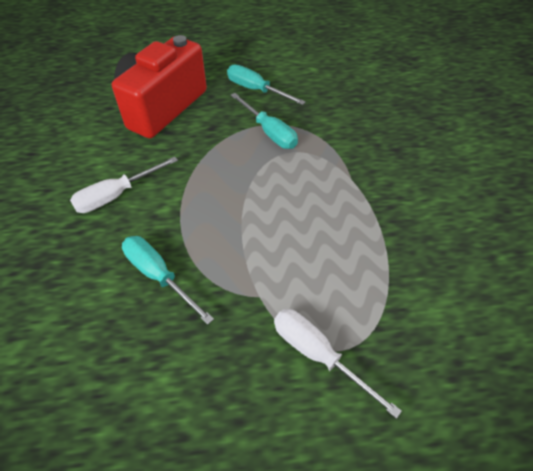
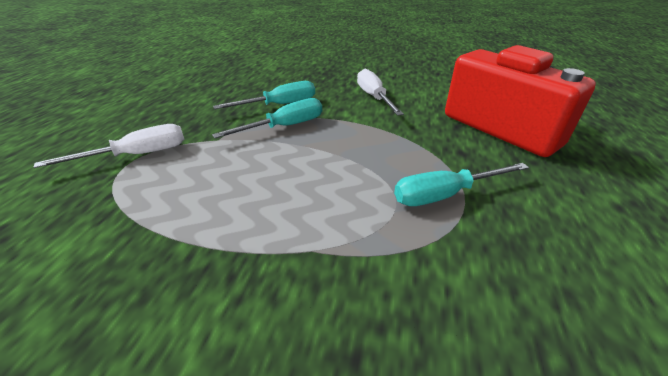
camera: 110 degrees right, 15 degrees down
(256, 90) = (558, 205): turquoise screwdriver -> turquoise screwdriver (285, 126)

